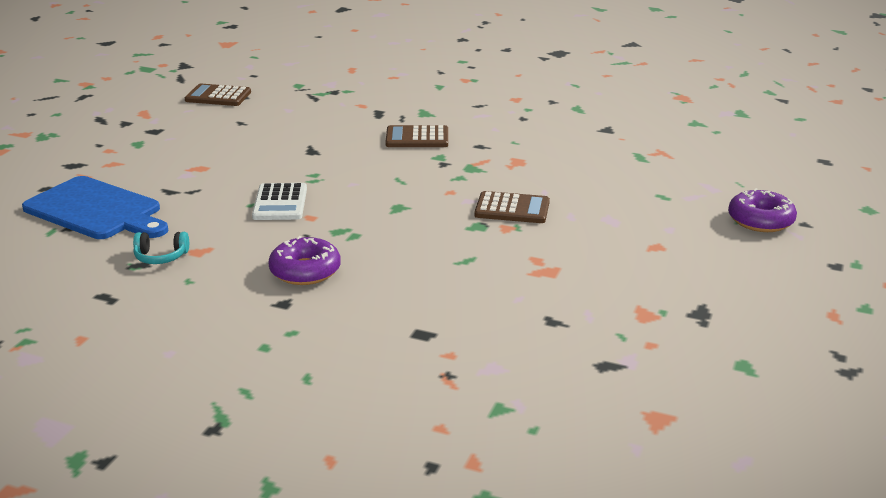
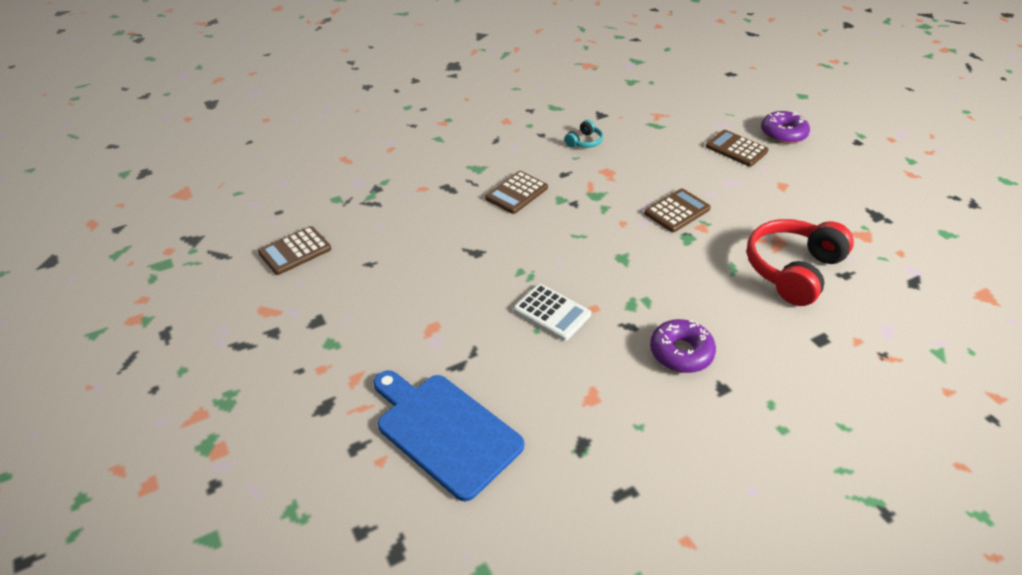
camera: 50 degrees left, 15 degrees up
(96, 210) = (445, 431): blue cutting board -> blue cutting board turned 120 degrees counterclockwise
(161, 257) = (580, 425): turquoise headphones -> turquoise headphones (584, 142)
(513, 291) = (793, 270): none -> red headphones
(678, 205) = (736, 149): none -> brown calculator

